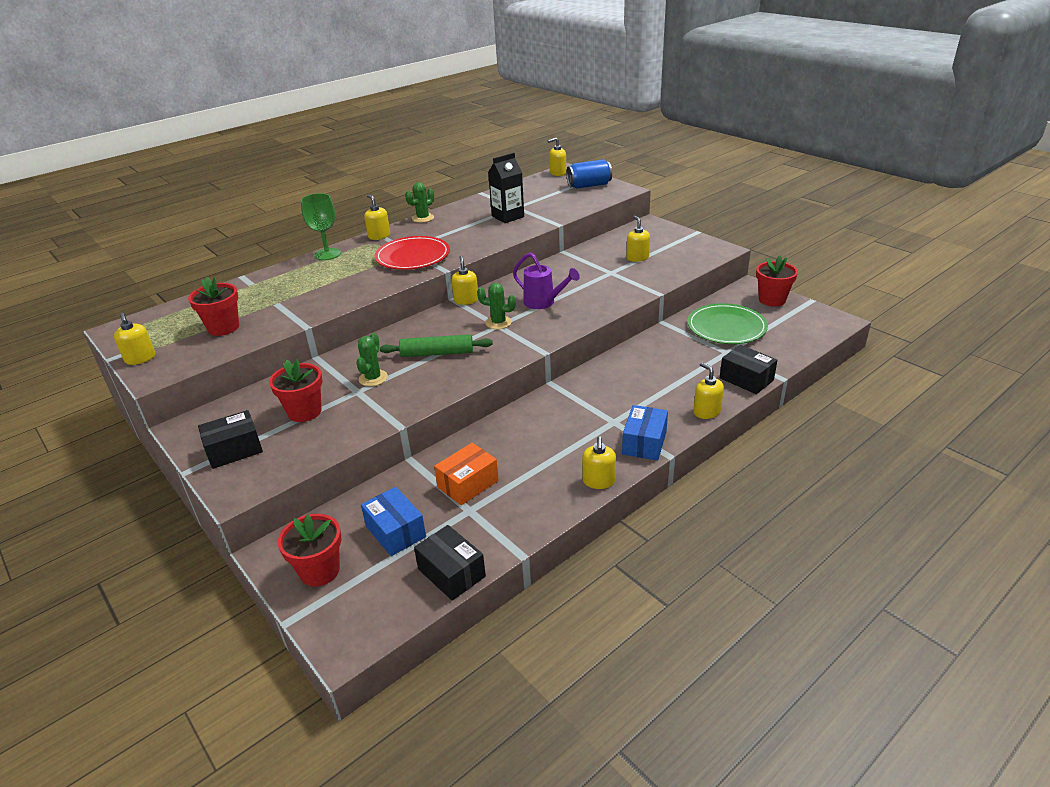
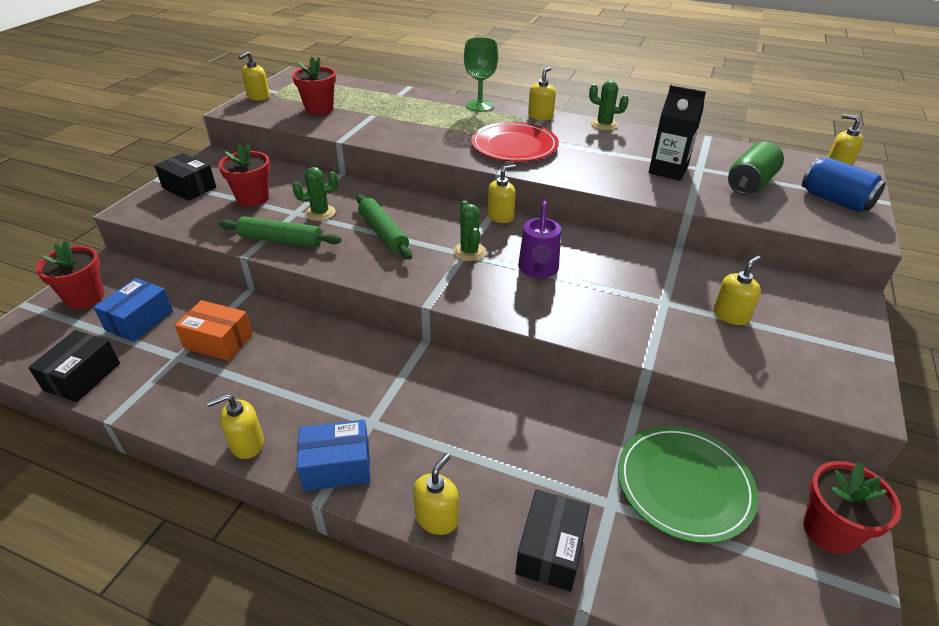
camera: 60 degrees right, 5 degrees up
(396, 404) = (281, 240): none -> green rolling pin
(549, 200) = (750, 184): none -> green can

